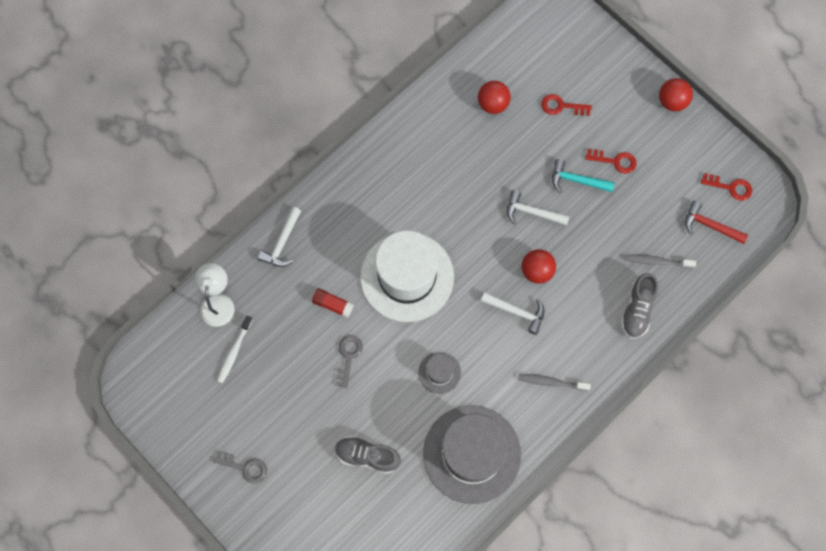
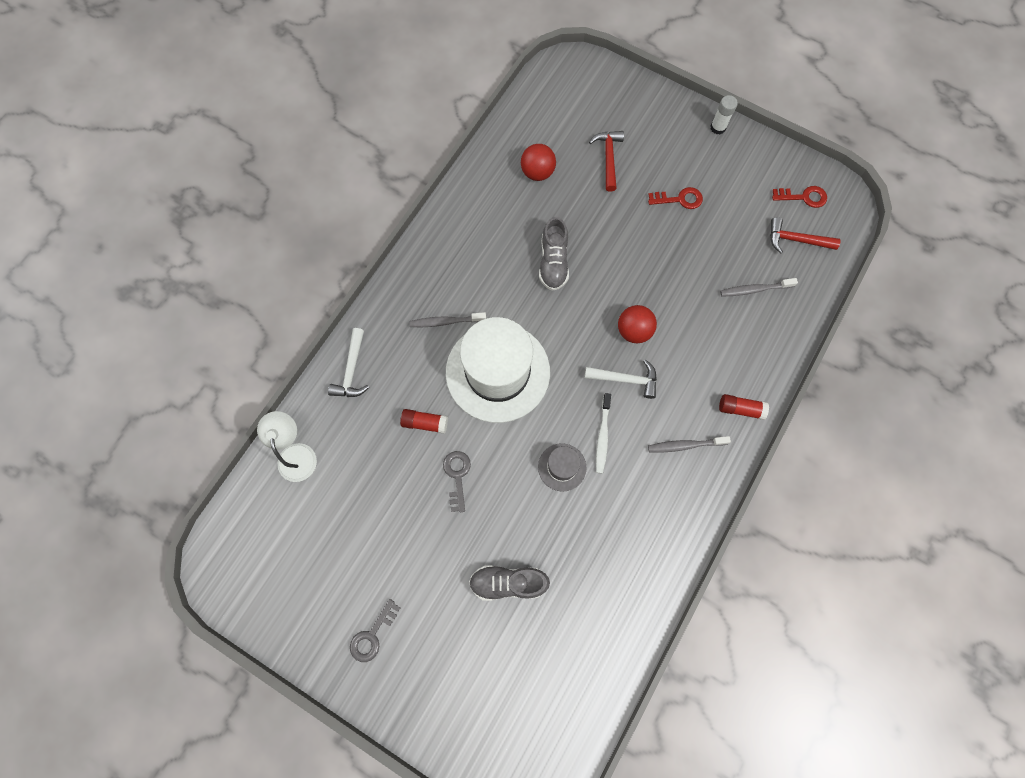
camera: 15 degrees left, 0 degrees up
(234, 351) = (327, 504): white toothbrush -> white toothbrush (602, 435)
(245, 467) = (372, 635): grey key -> grey key turned 120 degrees clockwise
(374, 221) = (446, 322): none -> grey toothbrush
(472, 454) = (623, 548): grey hat -> none
(532, 212) = (610, 271): white hammer -> none
(561, 106) = (608, 158): red key -> red hammer
(576, 180) = (646, 228): turquoise hammer -> none
(610, 364) = (740, 409): none -> red glue stick
(637, 310) = (750, 345): grey shoe -> grey shoe (553, 262)
(672, 101) = (718, 127): red ball -> white glue stick

